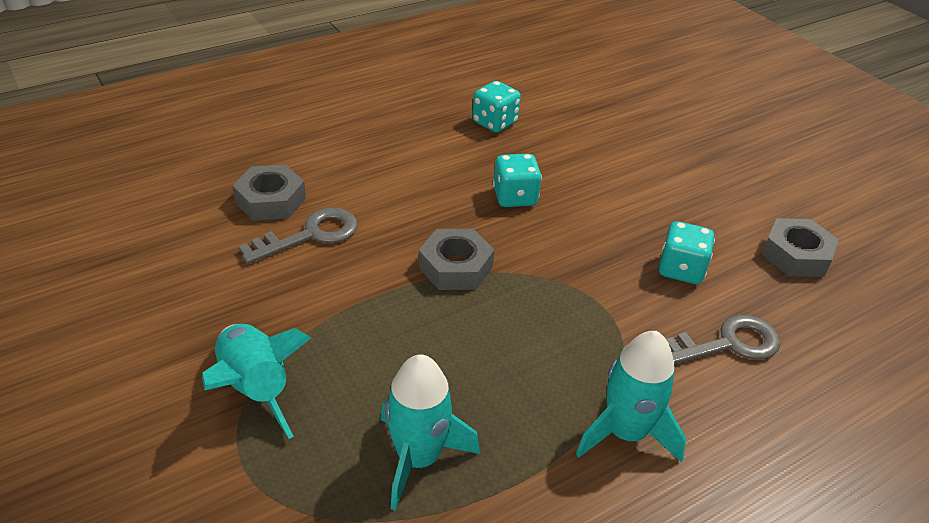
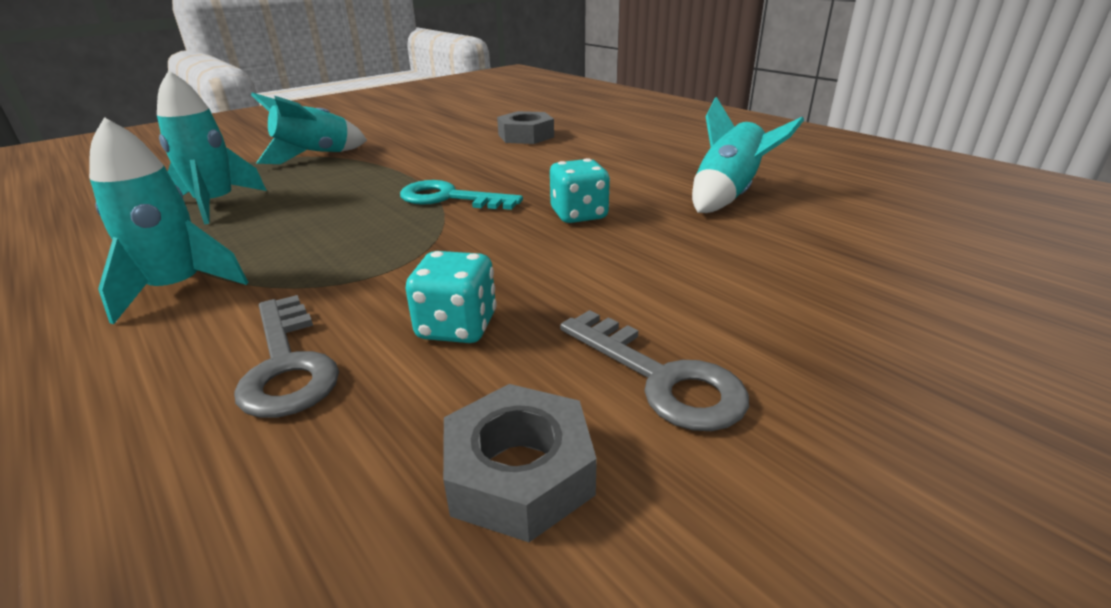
camera: 85 degrees right, 10 degrees down
(310, 235) = (485, 150): grey key -> grey key (661, 378)
(455, 267) = (449, 198): grey nut -> turquoise key
(494, 123) = (728, 196): turquoise dice -> turquoise rocket

